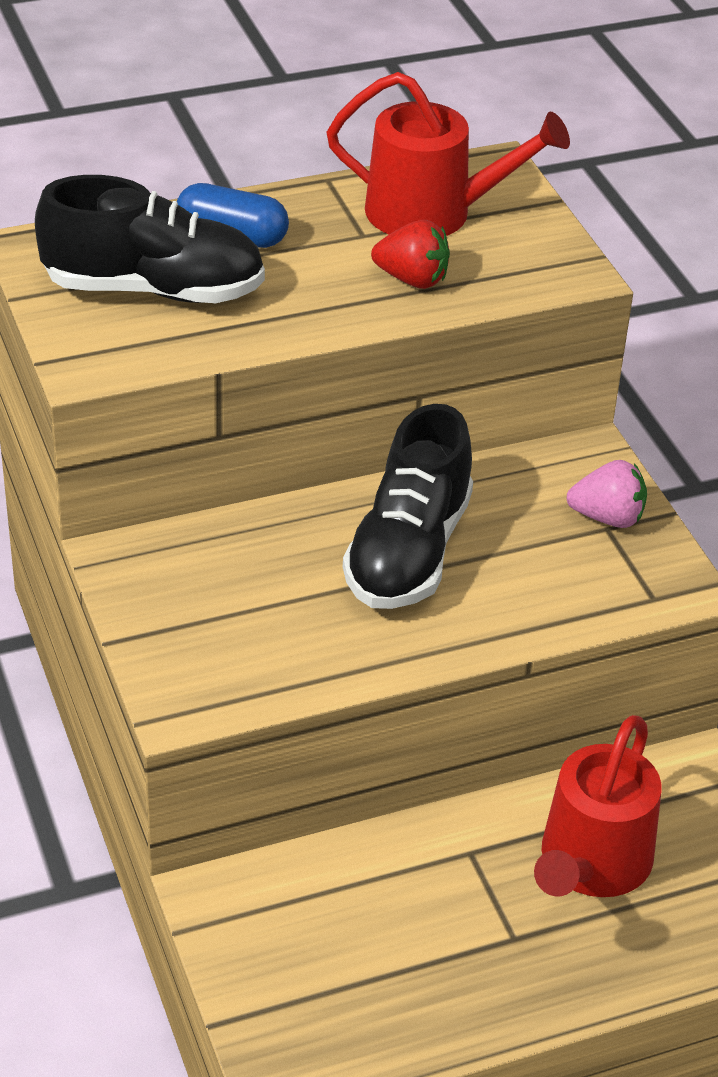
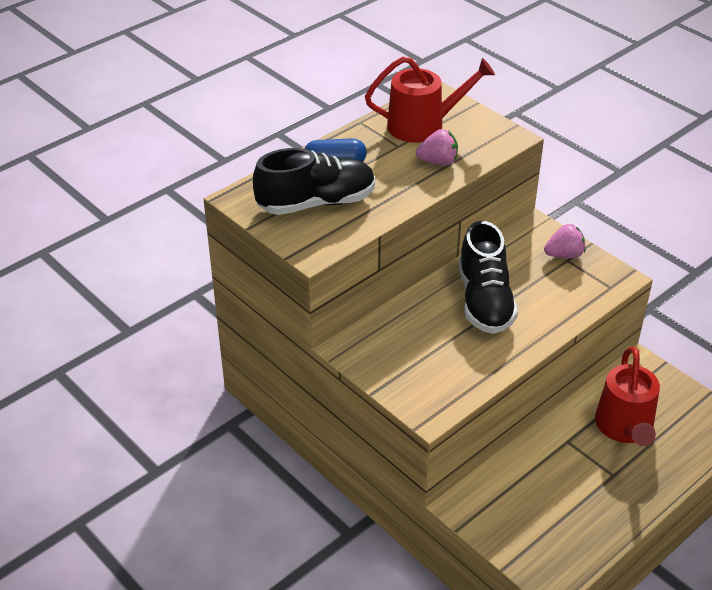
camera: 20 degrees left, 0 degrees up
(412, 279) = (438, 161): red strawberry -> pink strawberry

